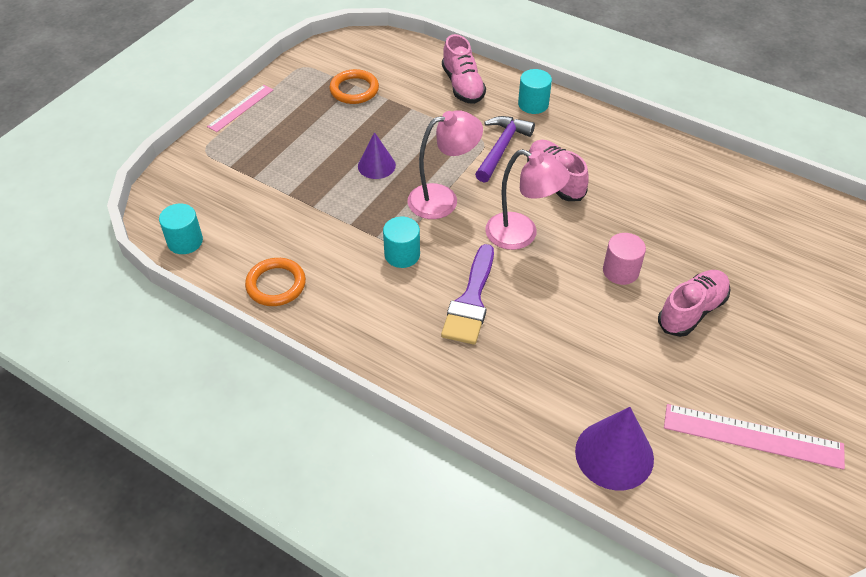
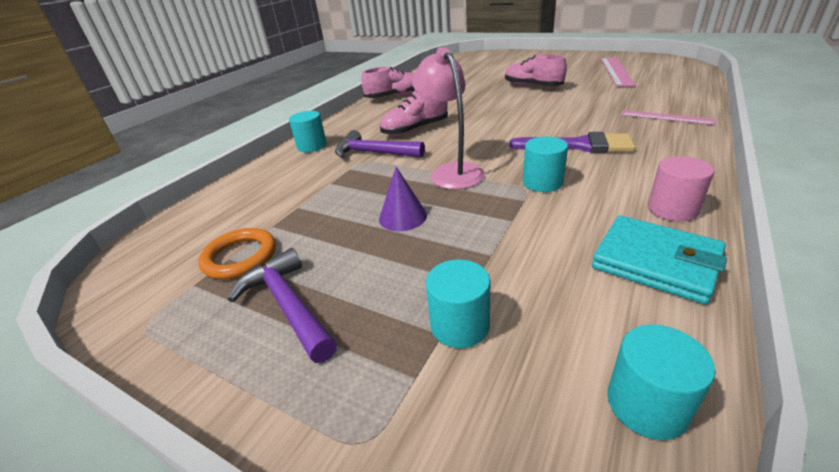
camera: 90 degrees left, 15 degrees down
(241, 108) = (233, 401): pink ruler -> pink ruler (666, 117)
(257, 185) = (460, 325): none -> turquoise cylinder
(276, 285) = (655, 262): orange ring -> turquoise wallet
(299, 117) = (288, 305): none -> purple hammer
(462, 86) = (268, 181): pink shoe -> pink shoe (395, 97)
(521, 235) = (487, 135): pink lamp -> none
(614, 454) = (673, 94): purple cone -> none
(620, 271) = (509, 104): pink cylinder -> pink cylinder (672, 209)

